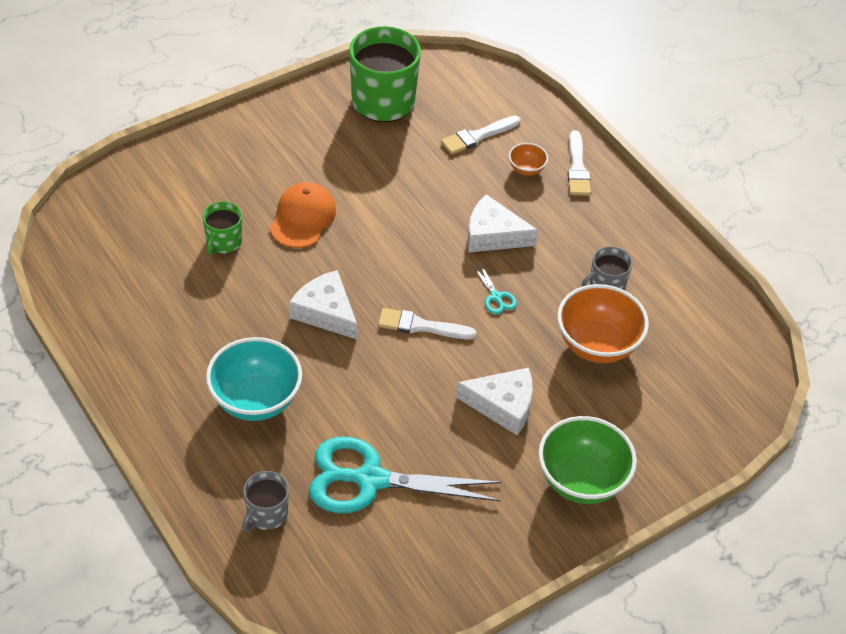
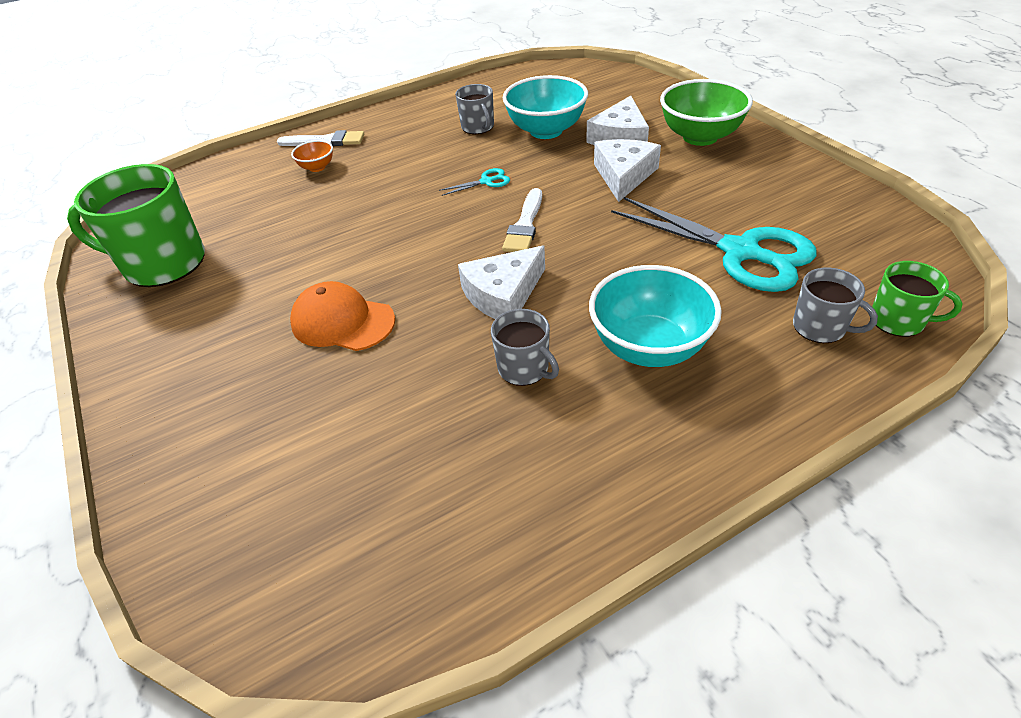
camera: 80 degrees left, 5 degrees down
(223, 242) = (369, 398): green mug -> green mug (898, 320)
(242, 325) = (524, 368): none -> grey mug
(369, 480) = (741, 252): turquoise scissors -> turquoise scissors turned 60 degrees counterclockwise
(477, 136) = (257, 196): white brush -> none
(493, 235) = (402, 184): white cheese -> white cheese (620, 137)
(597, 345) = (546, 131): orange bowl -> turquoise bowl

